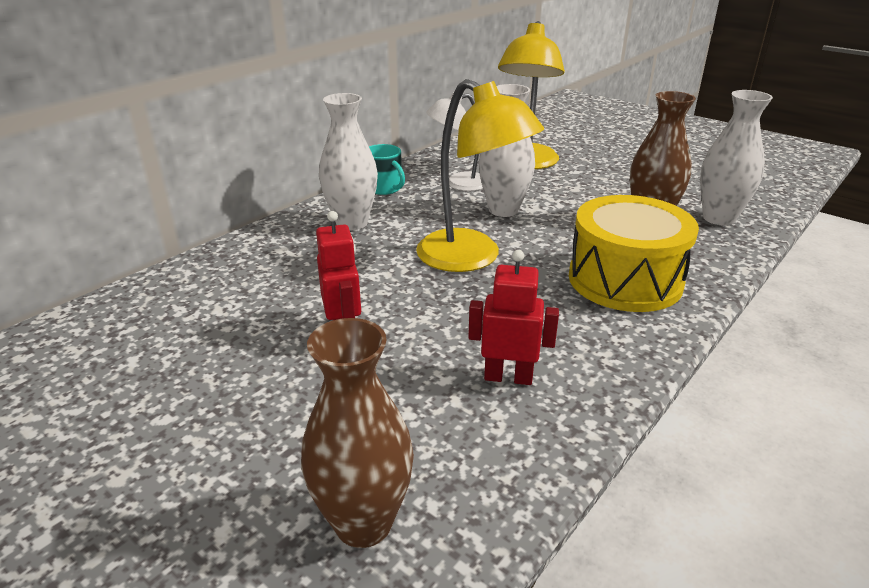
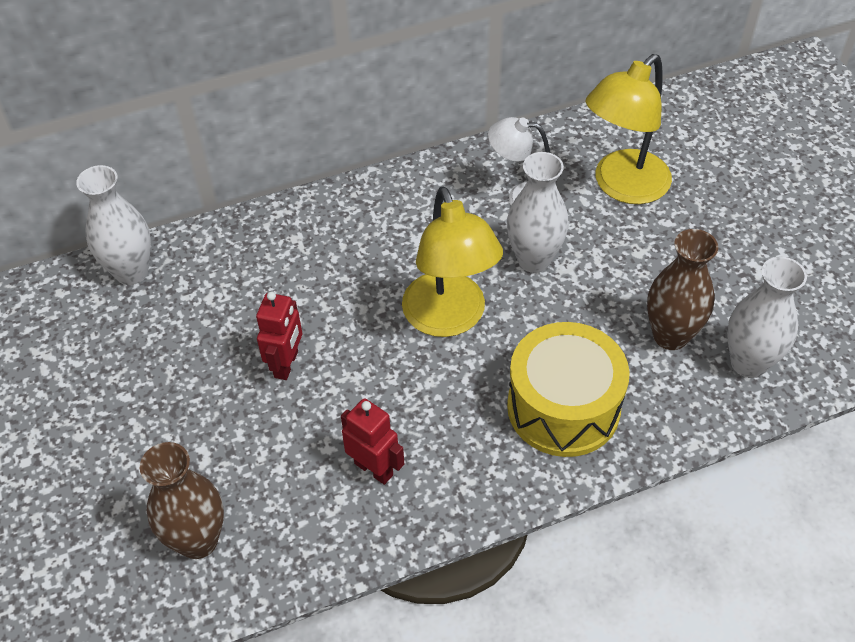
camera: 30 degrees right, 20 degrees up
(352, 223) = (377, 223): white vase -> white vase (131, 272)
(384, 188) = (442, 178): turquoise mug -> none

